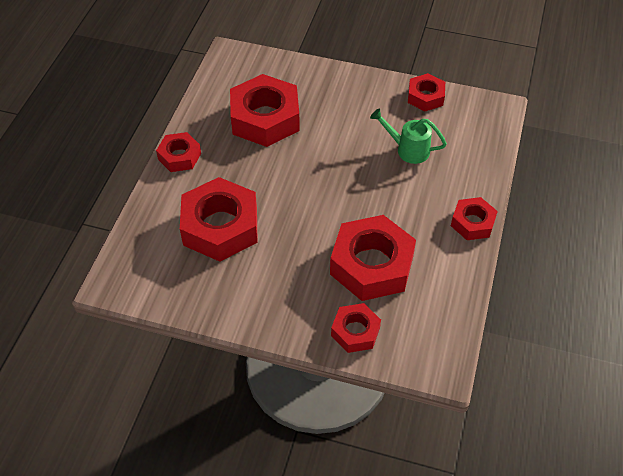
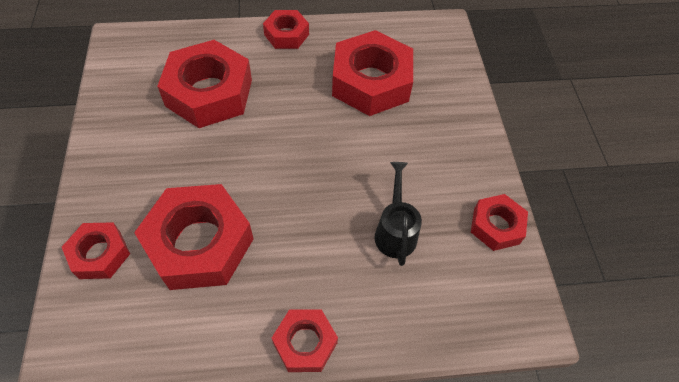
camera: 65 degrees right, 5 degrees up
(408, 149) = (395, 231): green watering can -> black watering can

